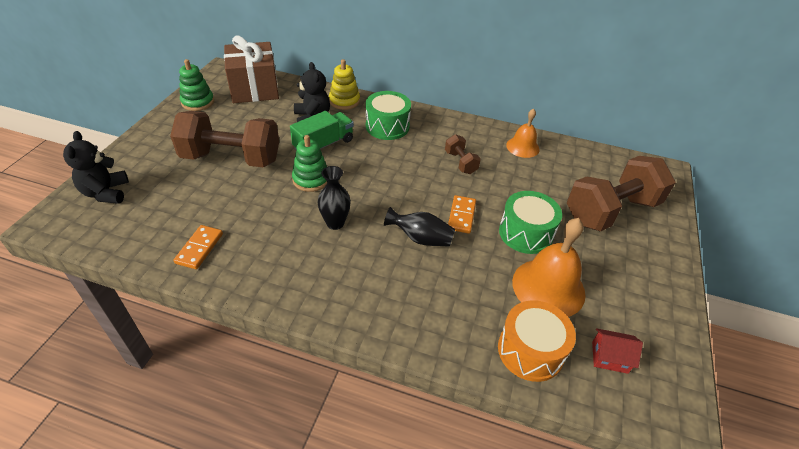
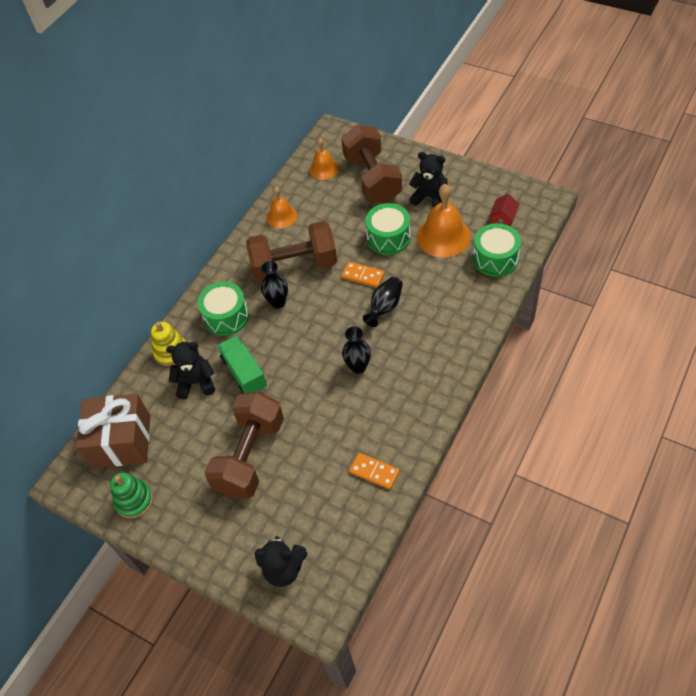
camera: 70 degrees left, 10 degrees up
(311, 179) = (296, 385): green stacking toy -> none
(410, 156) = (278, 302): none -> black vase
(460, 162) = (294, 265): brown dumbbell -> brown dumbbell, size x2.18
(530, 351) = (495, 259): orange drum -> green drum
(605, 170) = (324, 168): none -> orange bell
(609, 268) = (430, 197): none -> black teddy bear

